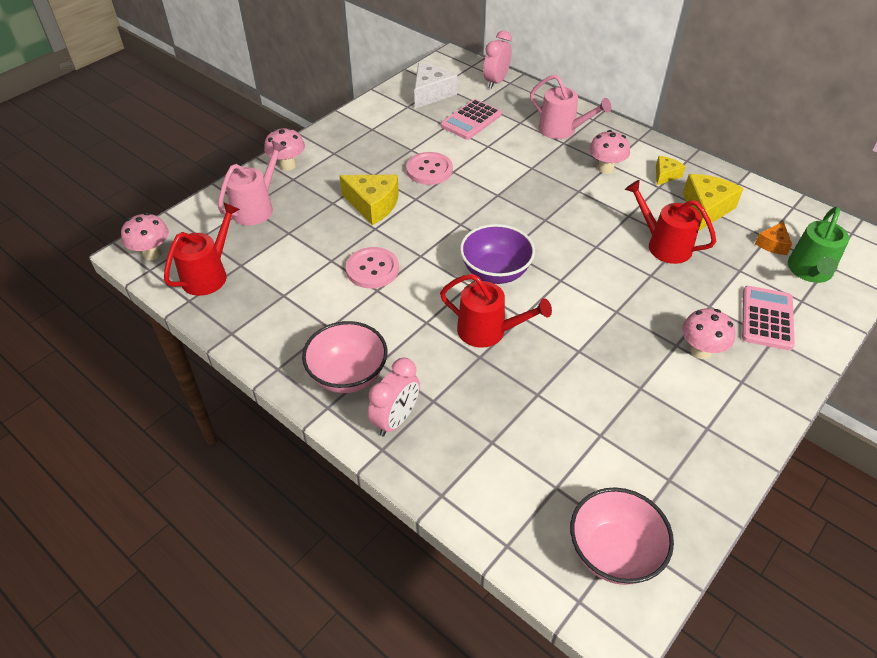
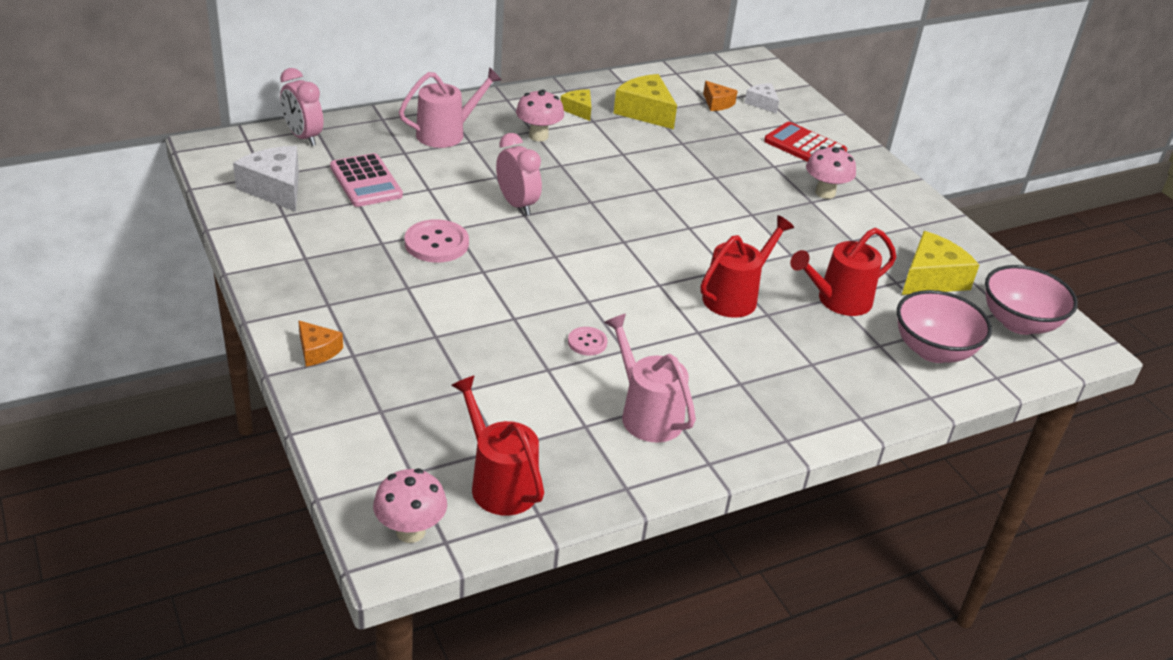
camera: 70 degrees left, 10 degrees down
(256, 208) = (389, 404): pink watering can -> pink watering can (646, 414)
(288, 165) = (317, 351): pink mushroom -> orange cheese
(348, 375) = (748, 411): pink bowl -> pink bowl (933, 351)
(372, 269) = (587, 342): pink button -> pink button, size x0.57
(373, 205) = (468, 306): yellow cheese -> yellow cheese (931, 278)
(395, 420) = (826, 396): pink clock -> pink clock (517, 204)
(495, 272) = (651, 261): purple bowl -> none
(664, 245) = (680, 153): red watering can -> red watering can (838, 301)
(767, 318) = (805, 146): pink calculator -> red calculator
(810, 271) = (762, 103): green watering can -> white cheese

